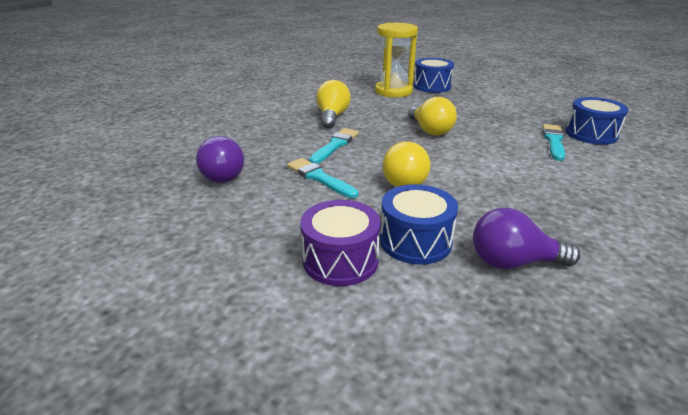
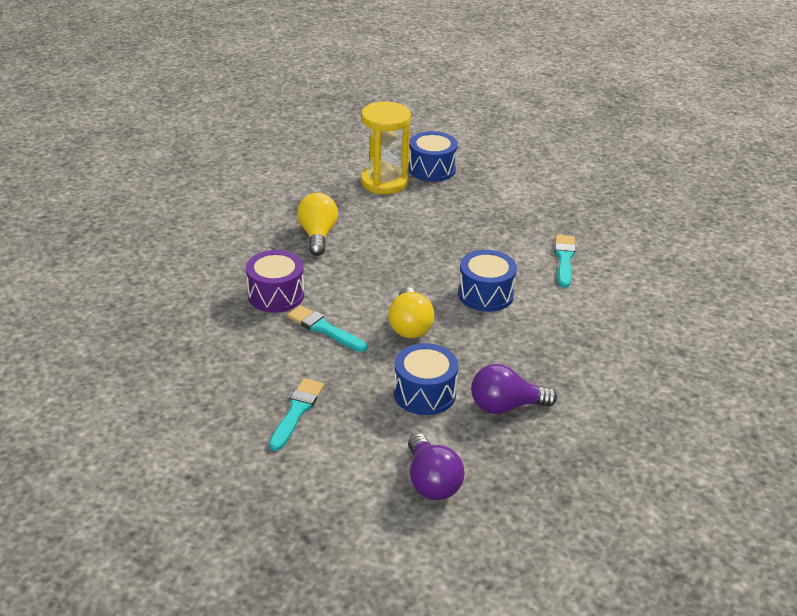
camera: 10 degrees left, 5 degrees up
(224, 174) = (225, 332): purple light bulb -> purple light bulb (431, 482)
(335, 145) = (330, 282): turquoise brush -> turquoise brush (296, 412)
(340, 260) = (363, 417): purple drum -> purple drum (276, 295)
(430, 130) = (432, 251): yellow light bulb -> none
(591, 134) = (605, 246): blue drum -> blue drum (485, 294)

